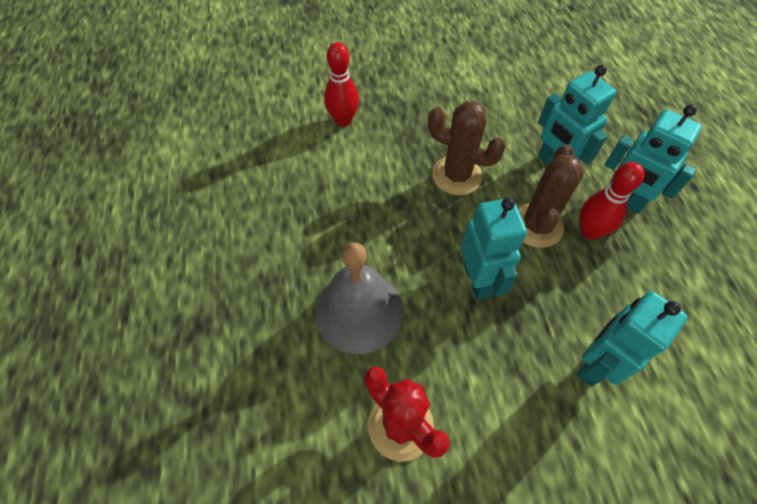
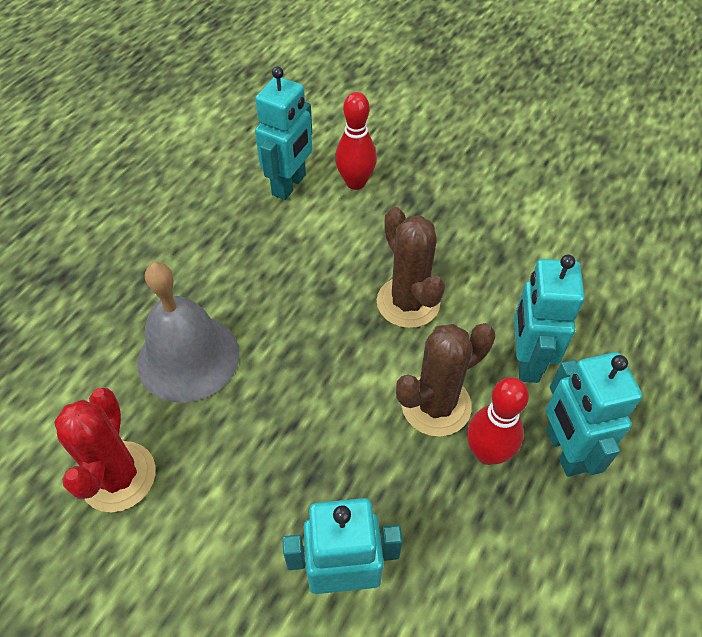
camera: 40 degrees right, 5 degrees down
(478, 280) = (319, 411): turquoise robot -> turquoise robot (289, 185)

